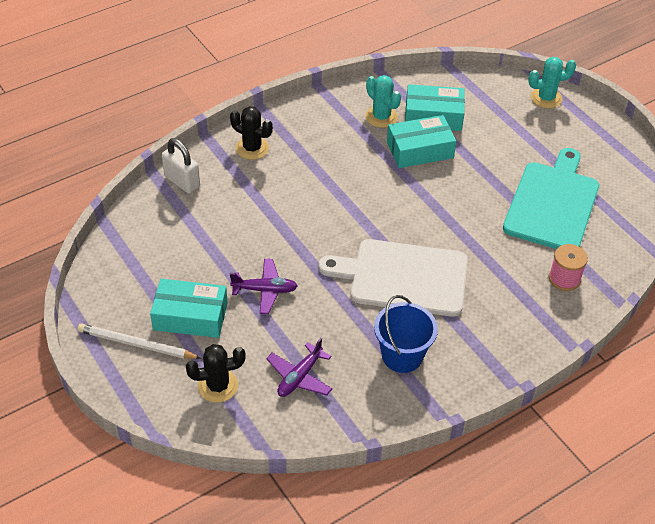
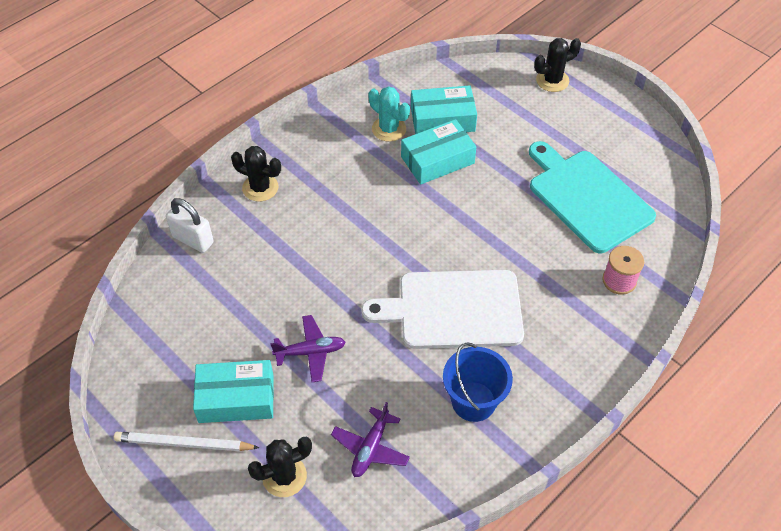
camera: 10 degrees left, 5 degrees up
(546, 98) = (552, 80): turquoise cactus -> black cactus
(552, 203) = (587, 197): turquoise cutting board -> turquoise cutting board turned 45 degrees counterclockwise

